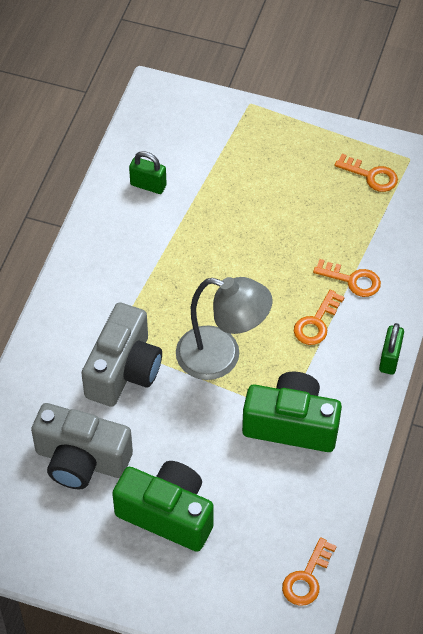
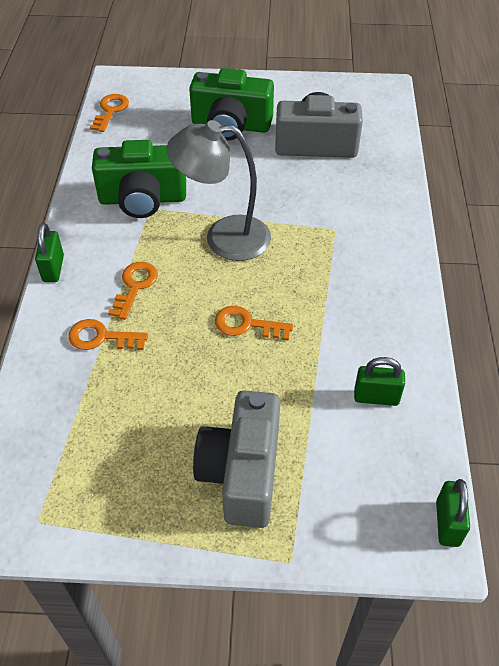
camera: 165 degrees right, 5 degrees down
(124, 370) = (312, 210): grey camera -> grey camera (242, 473)
(141, 101) = (447, 523): none -> green padlock
(371, 176) = (91, 479): orange key -> orange key (246, 325)

